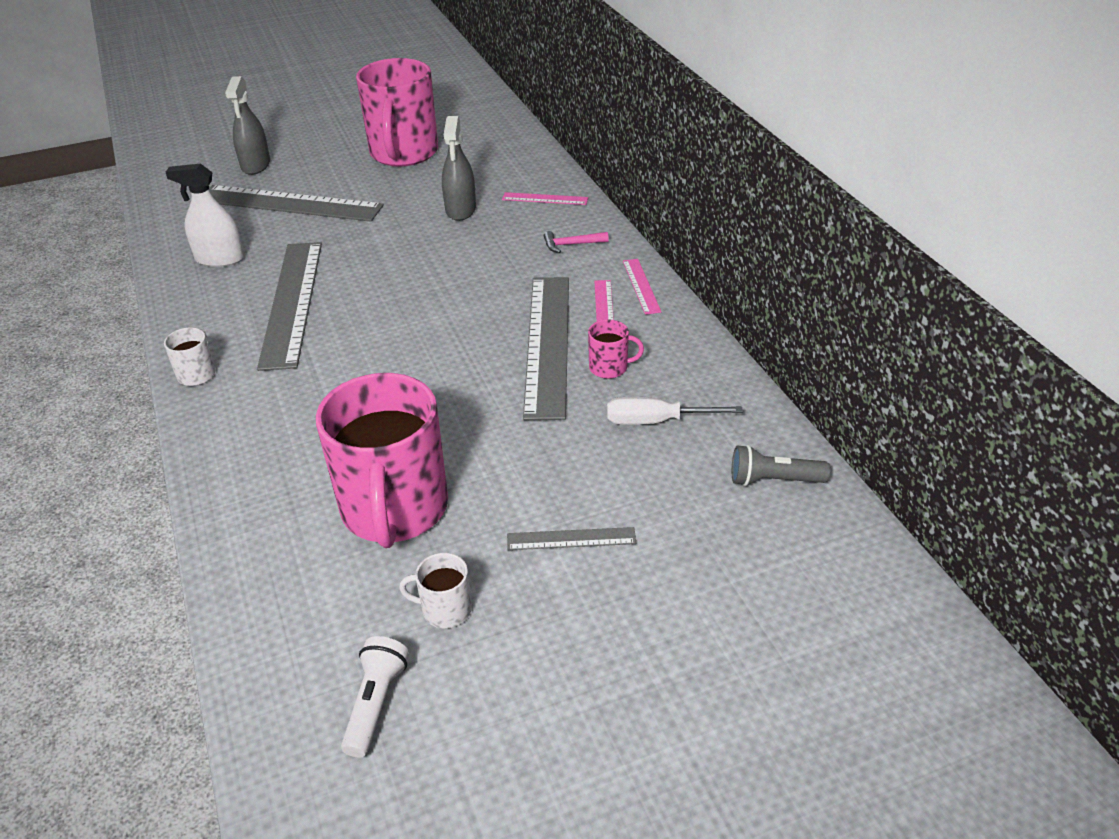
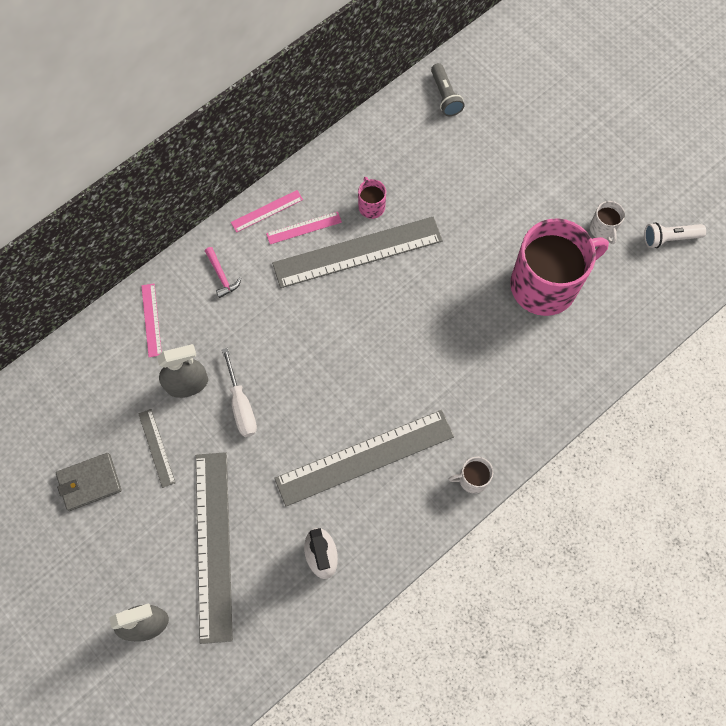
camera: 110 degrees left, 30 degrees up
(403, 153) = (89, 482): pink mug -> grey wallet
(571, 539) = (530, 184): grey ruler -> grey ruler (156, 448)
(655, 421) = (416, 166): white screwdriver -> white screwdriver (241, 406)

